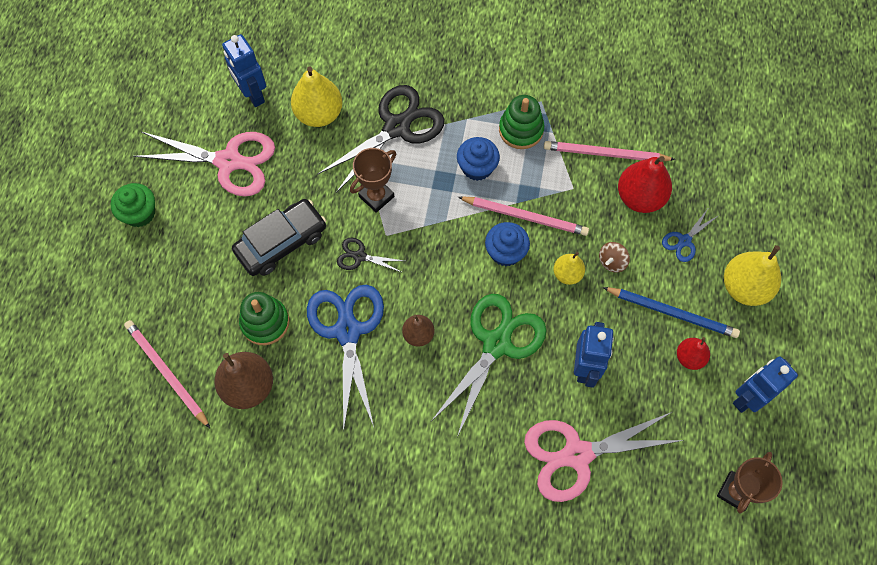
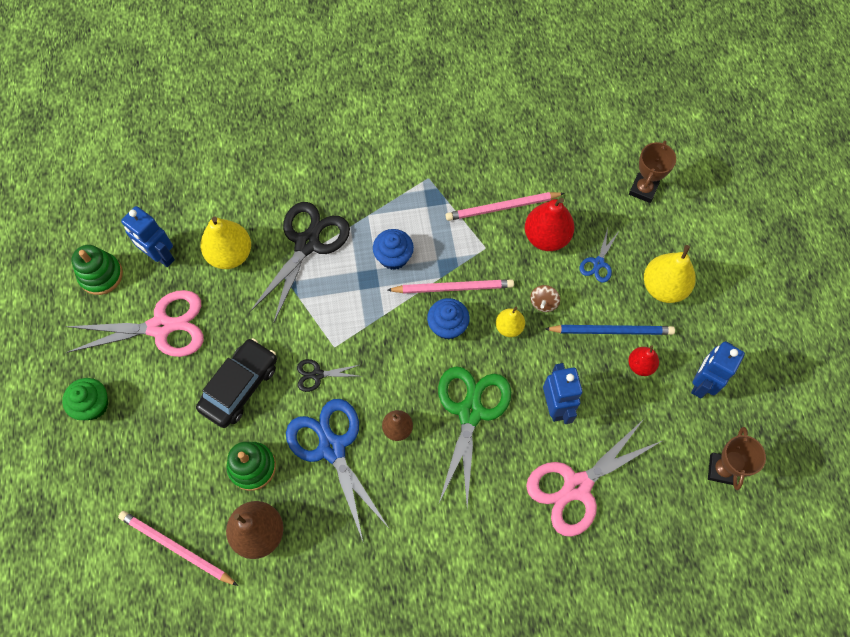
camera: 20 degrees left, 0 degrees up
(376, 196) = (312, 314): brown trophy -> brown trophy (643, 189)
(521, 130) = (420, 210): green stacking toy -> green stacking toy (101, 275)

